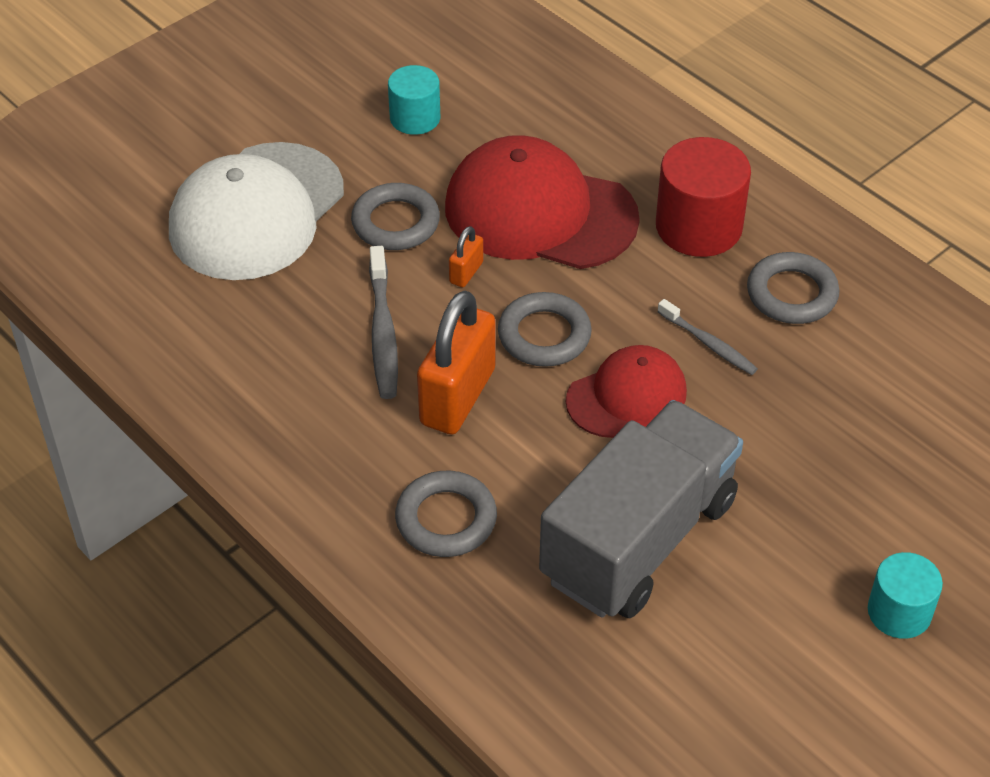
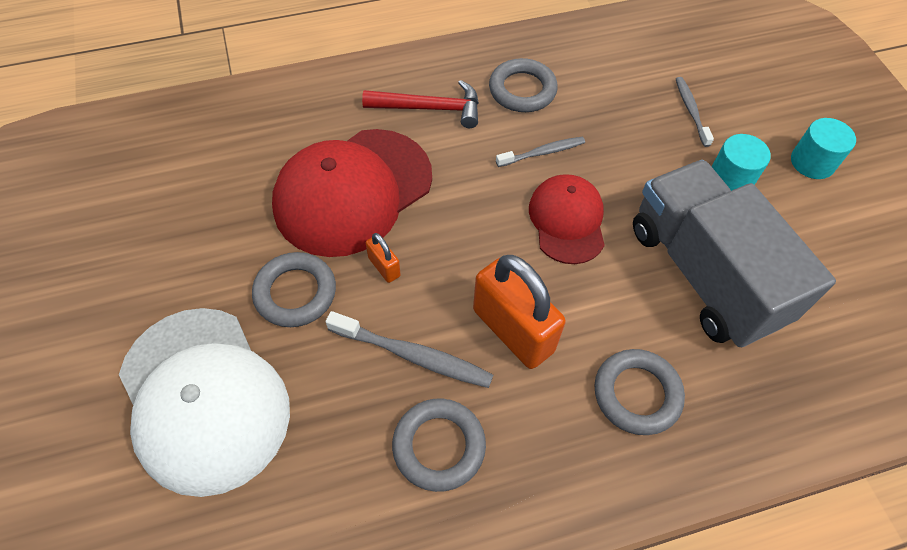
camera: 65 degrees left, 10 degrees up
(415, 118) = (186, 227): turquoise cylinder -> turquoise cylinder (731, 178)
(544, 335) = (480, 244): grey ring -> grey ring (439, 446)
(698, 226) = (430, 108): red cylinder -> red hammer
(889, 463) = (691, 111): none -> grey toothbrush

